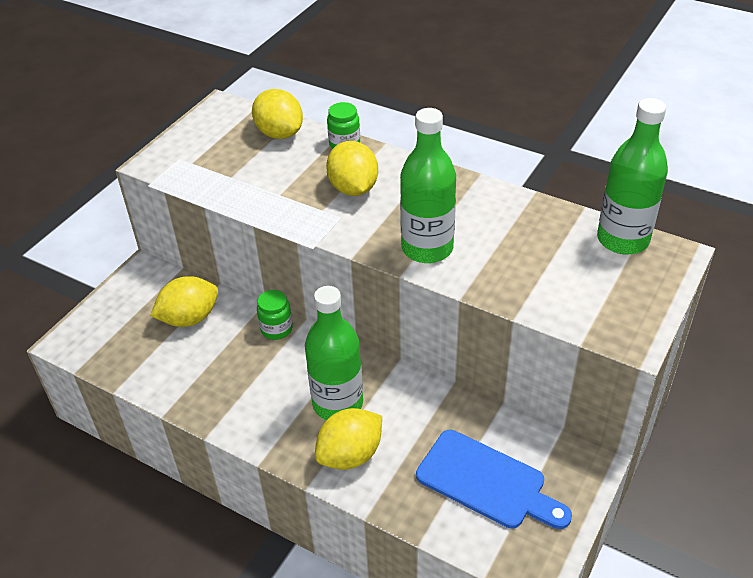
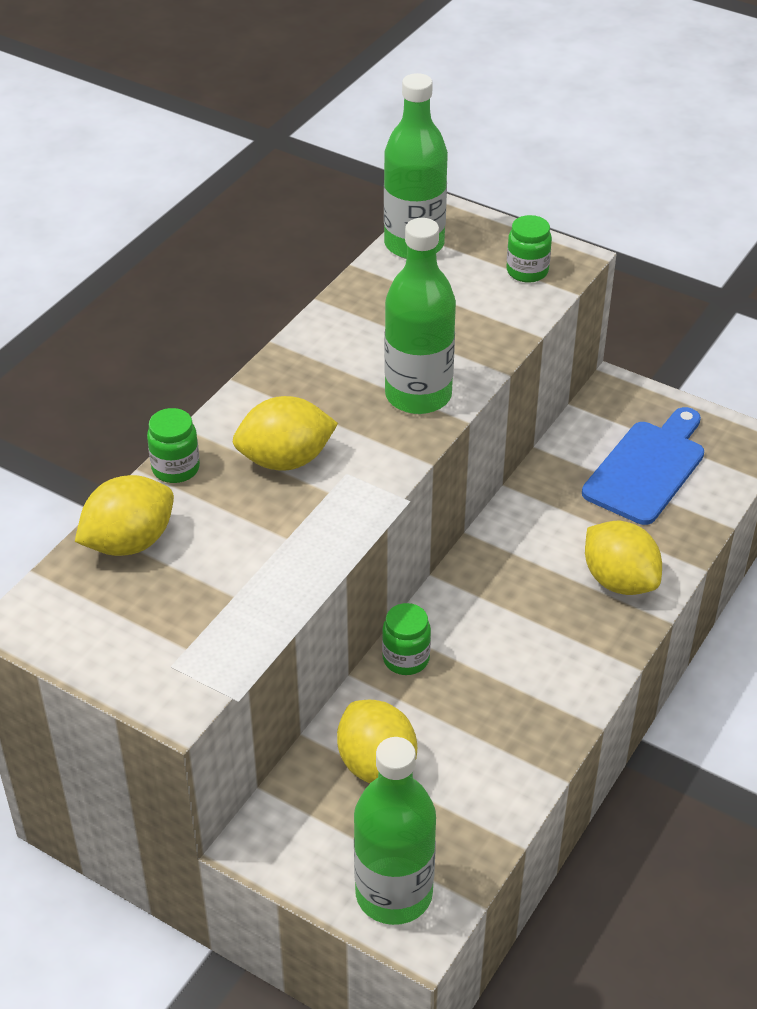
camera: 90 degrees left, 0 degrees up
(338, 403) = (540, 592): green bottle -> green bottle (394, 893)
(605, 310) = (527, 271): none -> green jar

